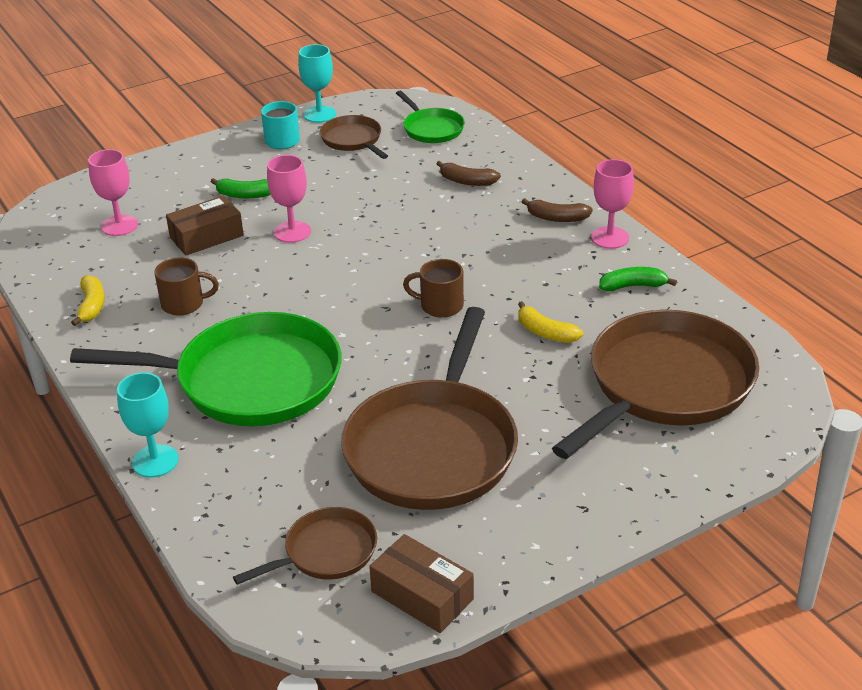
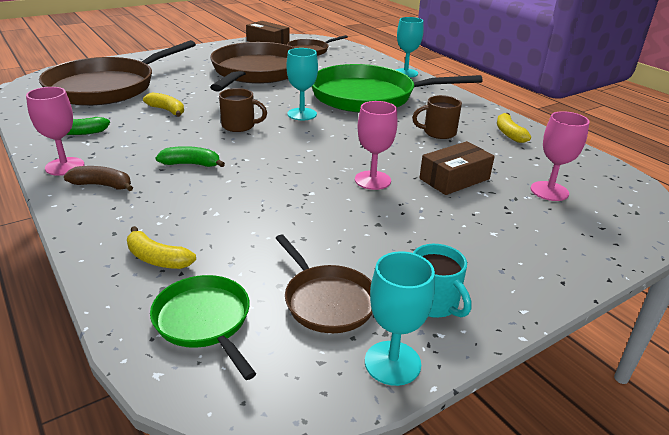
camera: 175 degrees right, 5 degrees down
(245, 195) = (441, 220): green banana -> green banana (191, 164)
(358, 333) = (302, 114): none -> turquoise goblet
(467, 181) = (181, 229): brown banana -> none
(477, 161) = (157, 259): none -> yellow banana

